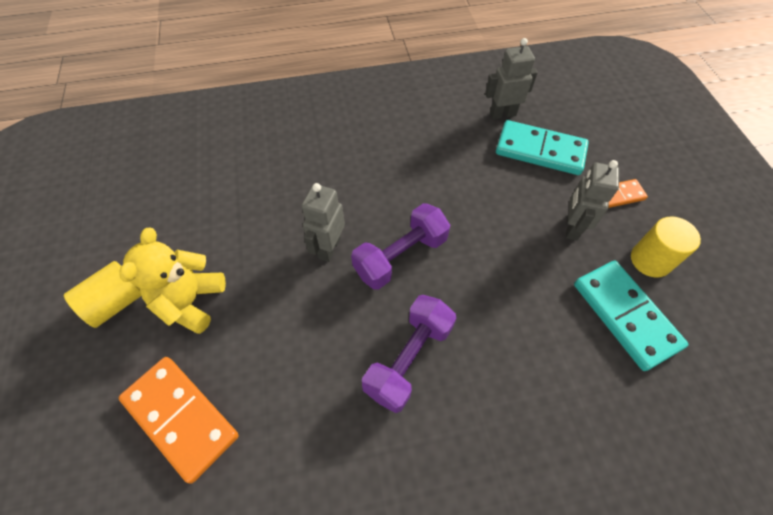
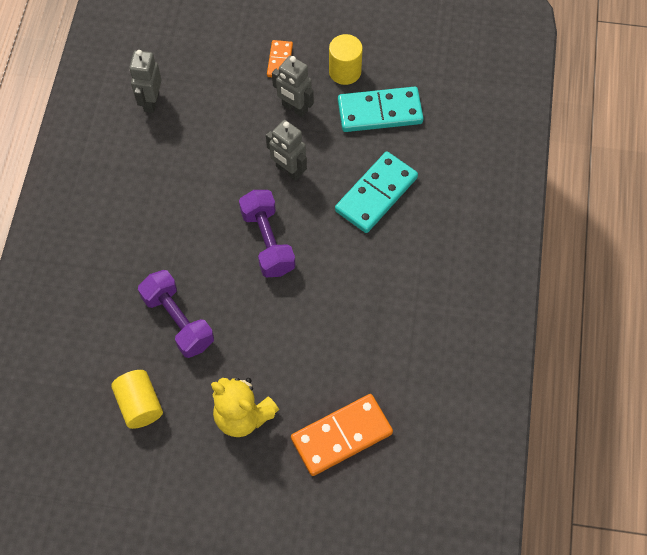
camera: 70 degrees left, 5 degrees up
(116, 302) = (218, 477): yellow cylinder -> yellow cylinder (139, 405)
(329, 248) = (236, 294): grey robot -> grey robot (288, 170)
(409, 359) = (357, 266): purple dumbbell -> purple dumbbell (178, 321)
(540, 150) = (208, 92): turquoise domino -> turquoise domino (376, 194)

